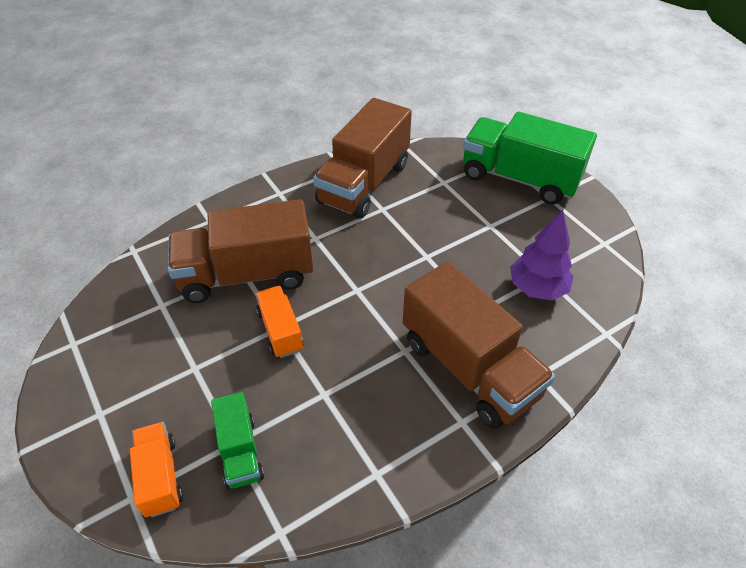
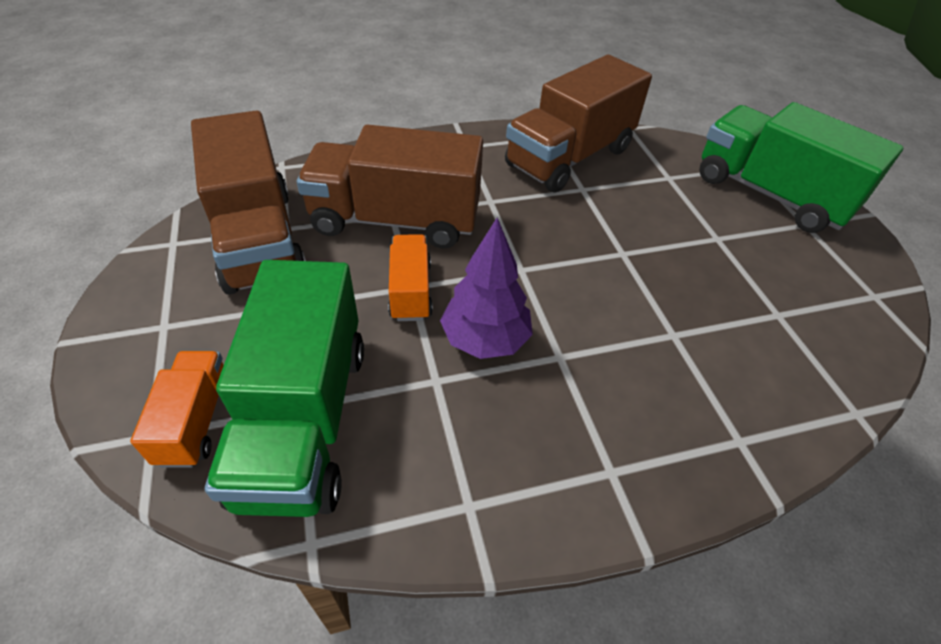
camera: 15 degrees right, 0 degrees up
(240, 451) = (304, 419): green truck -> green truck, size x1.98
(469, 367) = (642, 402): brown truck -> brown truck (258, 239)
(537, 288) = (765, 328): purple tree -> purple tree (485, 340)

